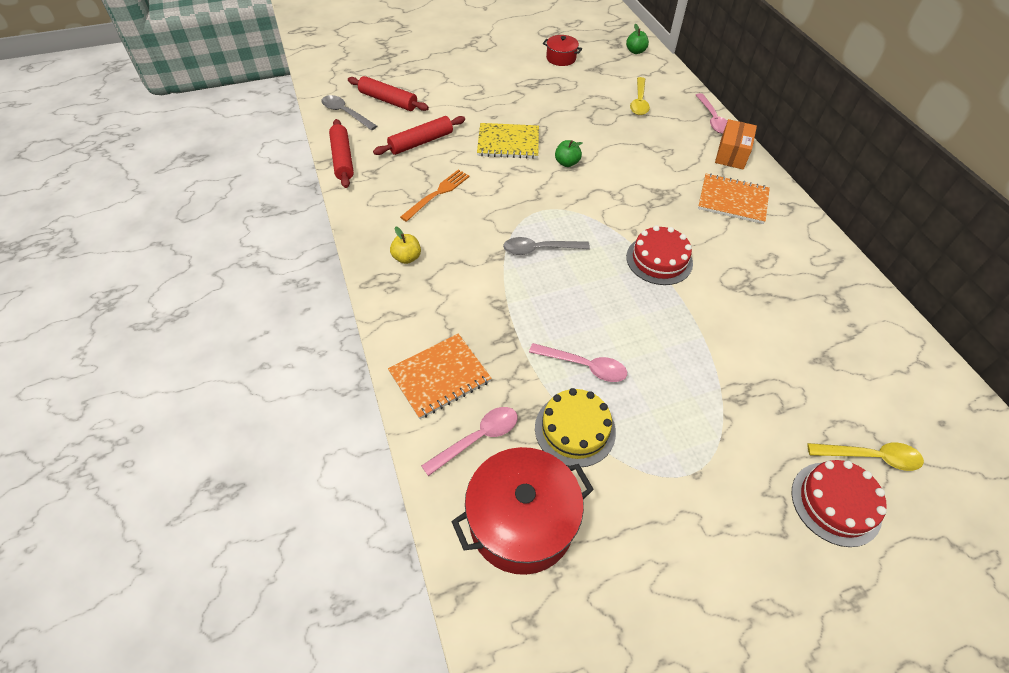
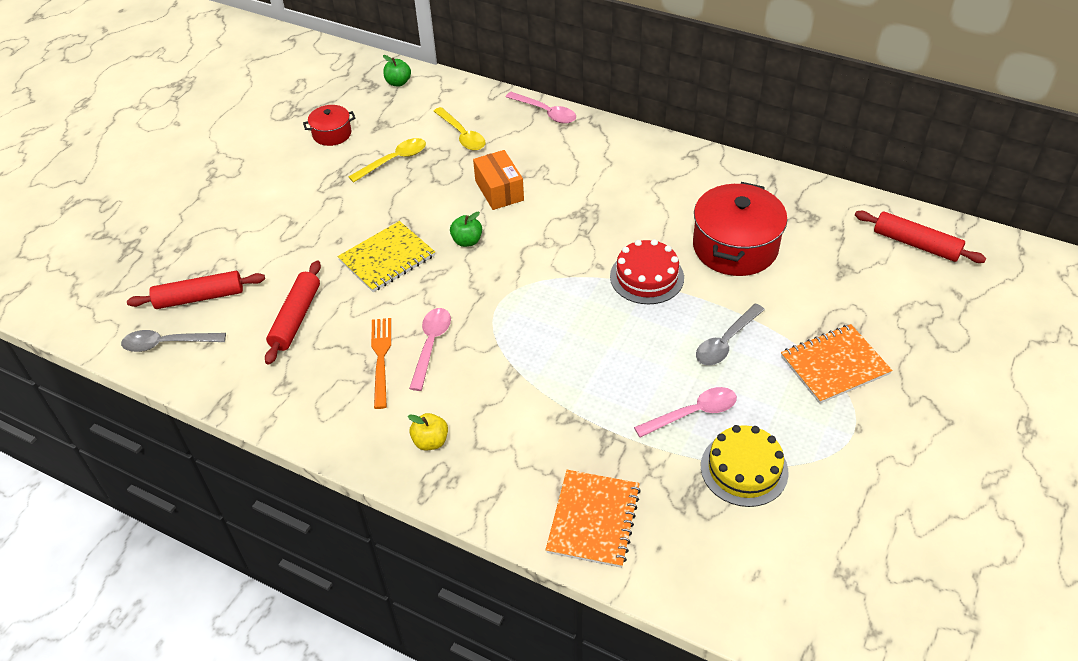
camera: 40 degrees left, 5 degrees down
(343, 159) = (232, 394): red rolling pin -> red rolling pin (916, 244)
(478, 438) = (684, 541): pink spoon -> pink spoon (431, 345)
(521, 521) = (788, 571): red pot -> red pot (735, 247)
(539, 249) = (540, 341): grey spoon -> grey spoon (726, 342)
(732, 154) = (597, 137): orange box -> orange box (499, 190)
(732, 200) = (644, 181): orange notebook -> orange notebook (834, 365)
(835, 503) = (955, 372): red cake -> none
(870, 457) = (941, 321): yellow spoon -> yellow spoon (394, 160)

